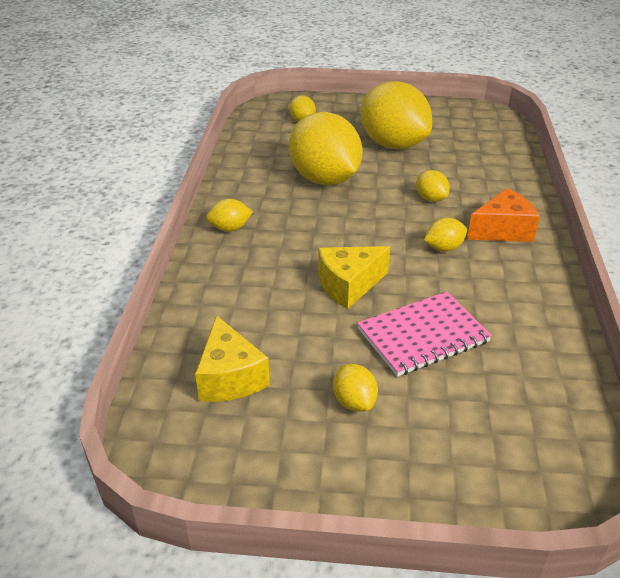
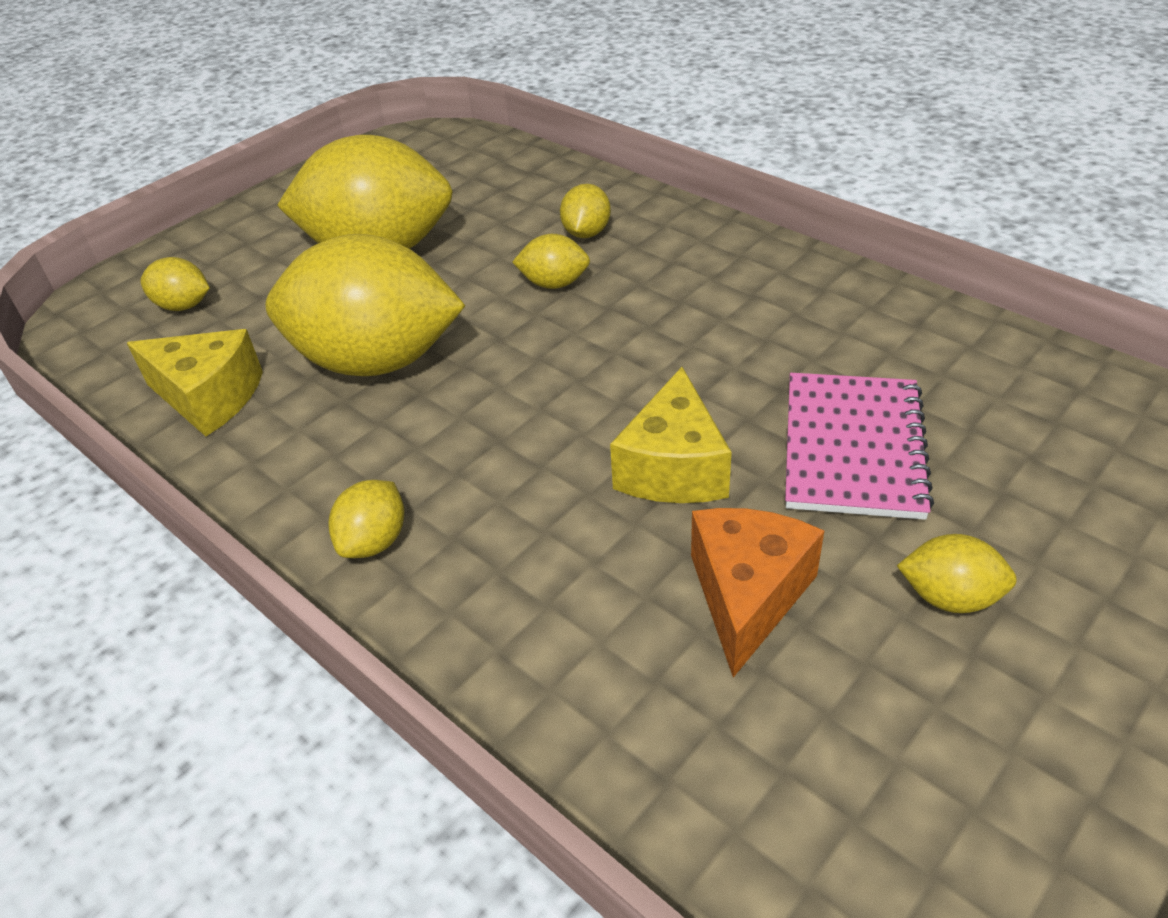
camera: 50 degrees left, 5 degrees up
(230, 377) = (787, 737): yellow cheese -> yellow cheese (209, 397)
(443, 248) = (678, 329): yellow lemon -> yellow lemon (586, 233)
(502, 230) = (693, 260): orange cheese -> orange cheese (747, 596)

